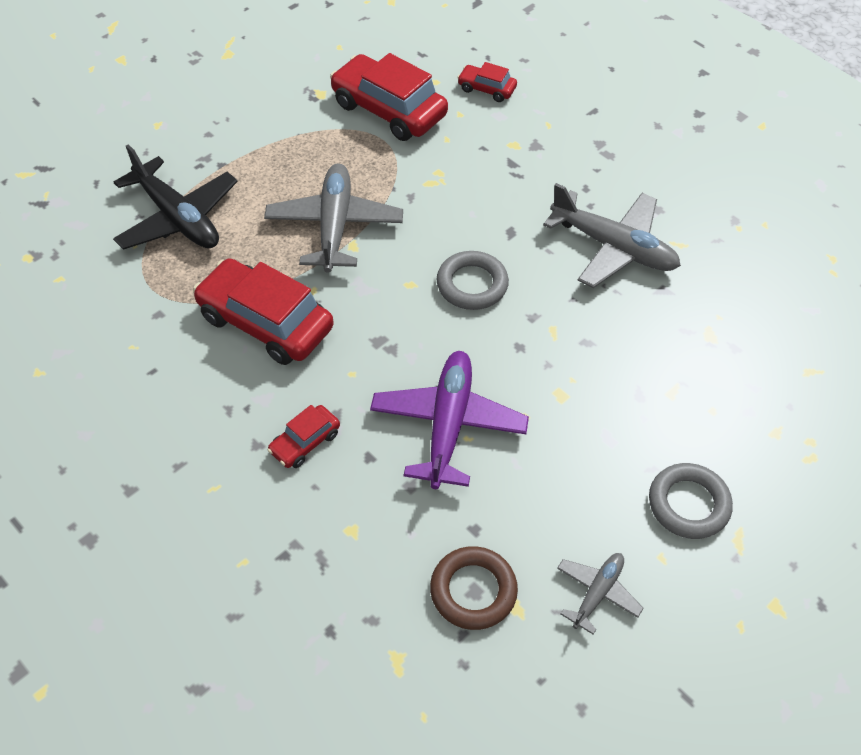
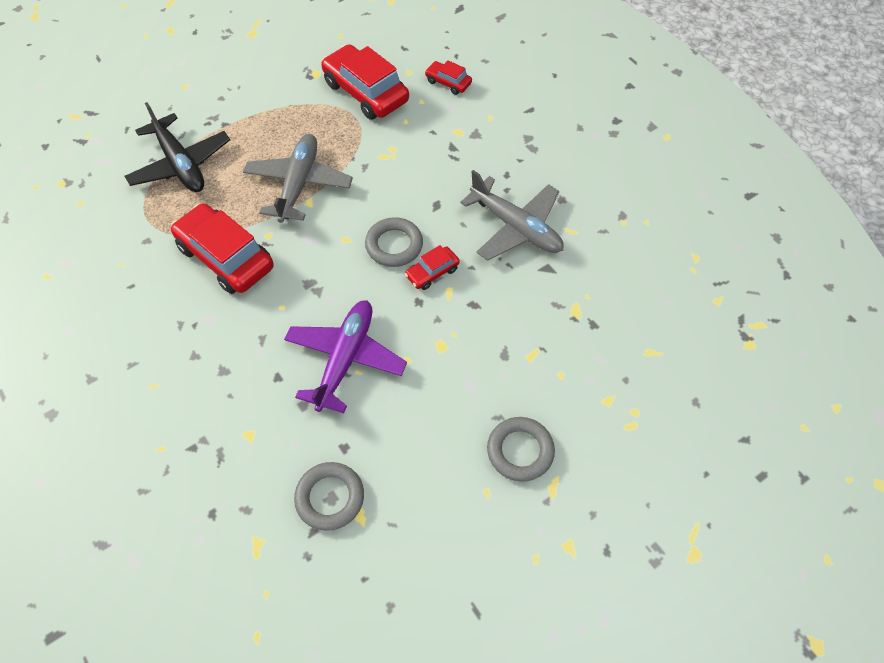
camera: 10 degrees right, 5 degrees up
(305, 442) = (231, 358): red car -> red car (432, 272)
(473, 591) = (330, 498): brown ring -> grey ring
(597, 593) = (427, 514): grey plane -> none

